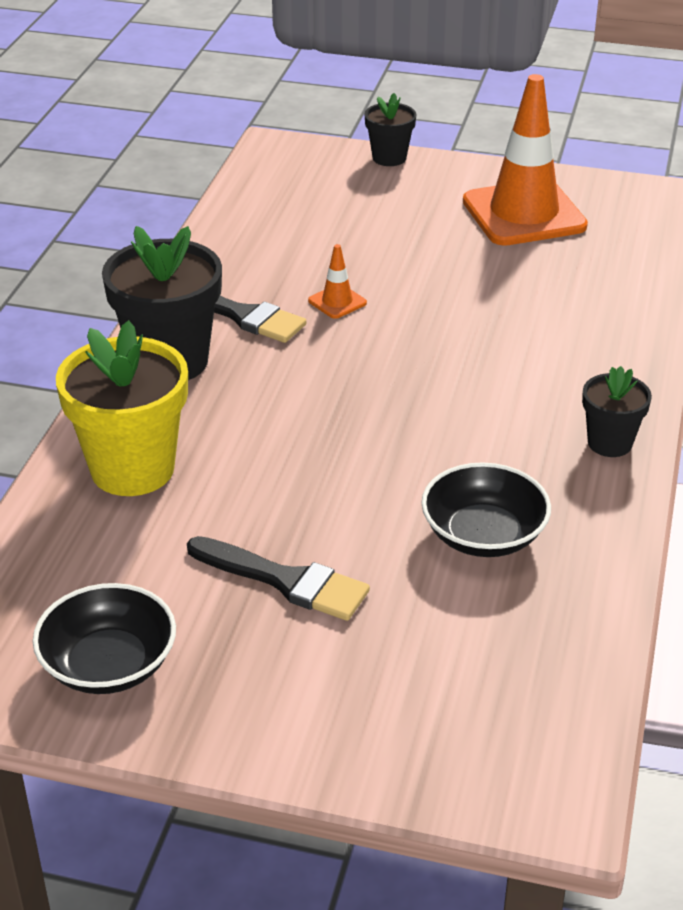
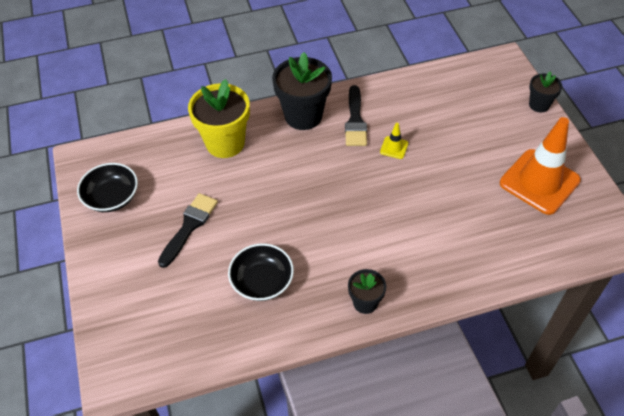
camera: 60 degrees right, 15 degrees up
(285, 581) = (189, 226): black brush -> black brush turned 150 degrees counterclockwise
(337, 302) = (394, 147): orange traffic cone -> yellow traffic cone

